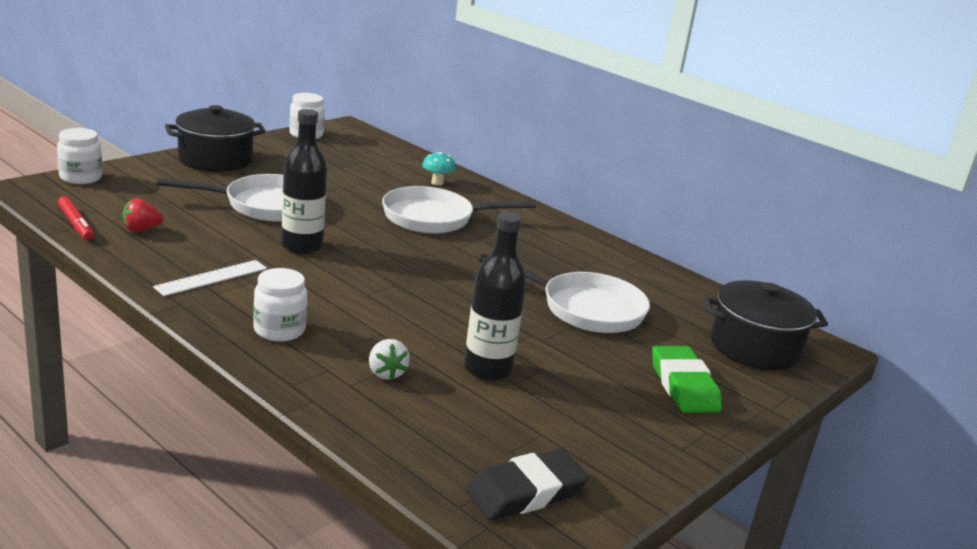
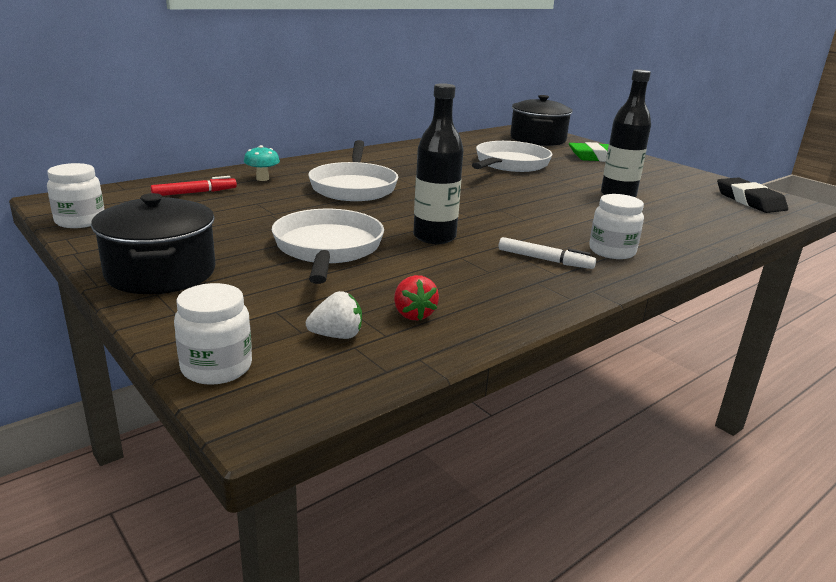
camera: 80 degrees left, 0 degrees up
(76, 224) = (405, 359): red marker -> red marker (194, 193)
(211, 278) = (526, 276): white ruler -> none
(251, 291) = (544, 260): none -> white marker
(386, 373) = (649, 221): white strawberry -> white strawberry (337, 336)

